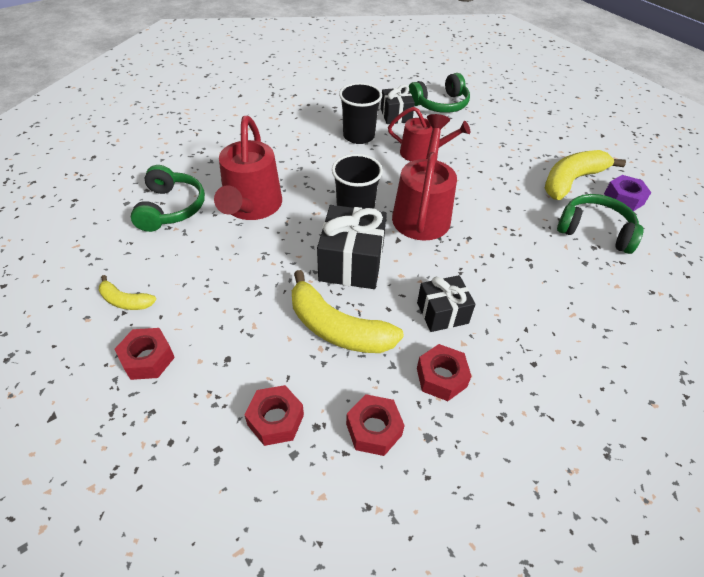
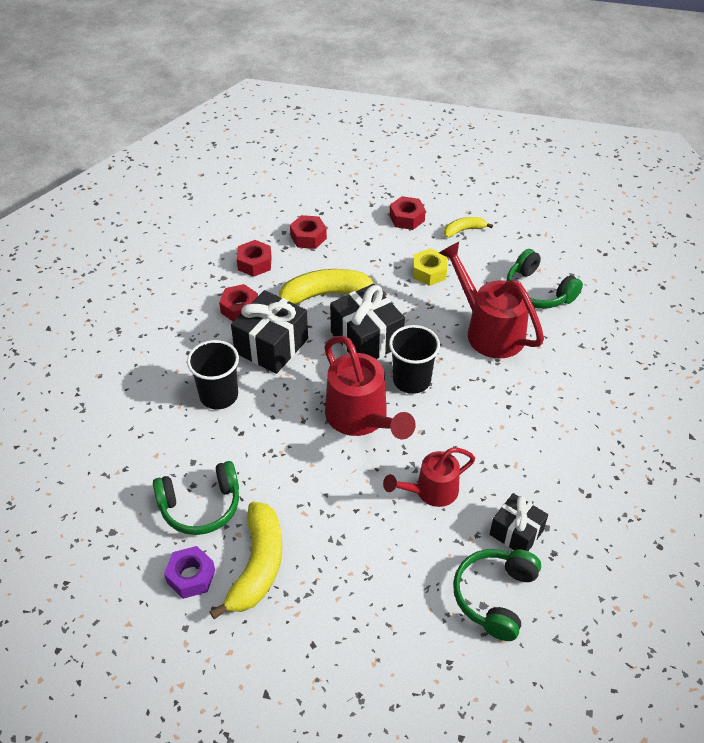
camera: 140 degrees right, 0 degrees up
(220, 282) = (429, 272): none -> yellow nut
(358, 136) = (512, 469): black cup -> black cup (219, 395)
(442, 313) = (271, 346): black gift -> black gift, size x1.60

